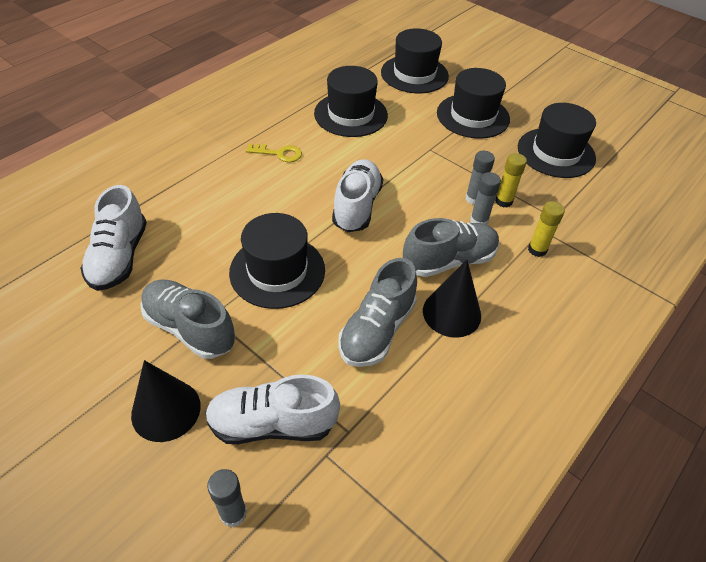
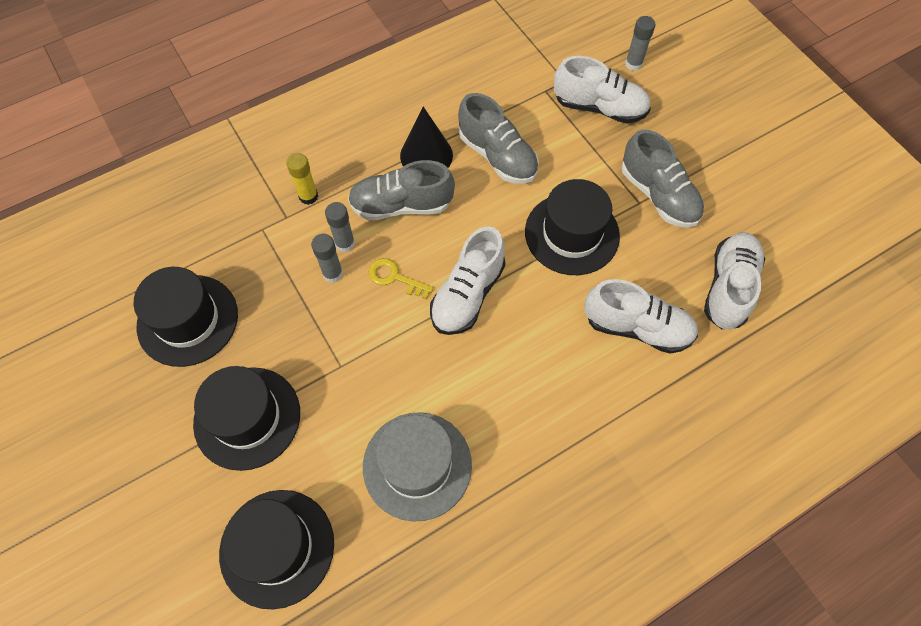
camera: 160 degrees left, 15 degrees up
(166, 410) = (678, 135): black cone -> none
(206, 212) = (637, 327): none -> white shoe
(279, 153) = (537, 405): yellow key -> yellow key (395, 278)
(351, 114) = (417, 465): black hat -> grey hat
(377, 330) = (497, 156): grey shoe -> grey shoe turned 90 degrees clockwise
(503, 201) = (302, 262): yellow glue stick -> none

